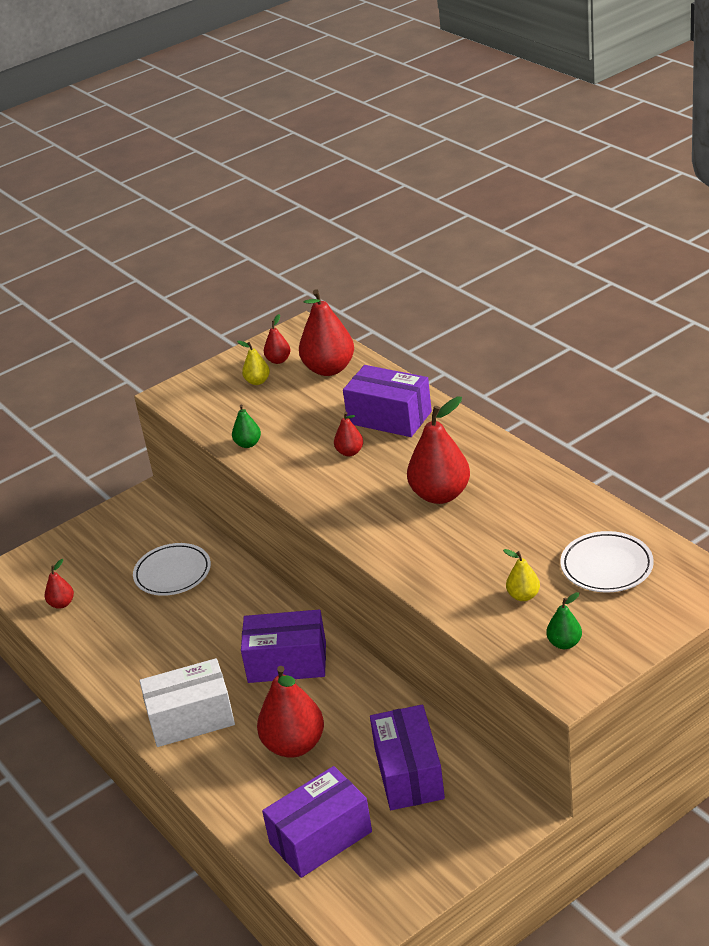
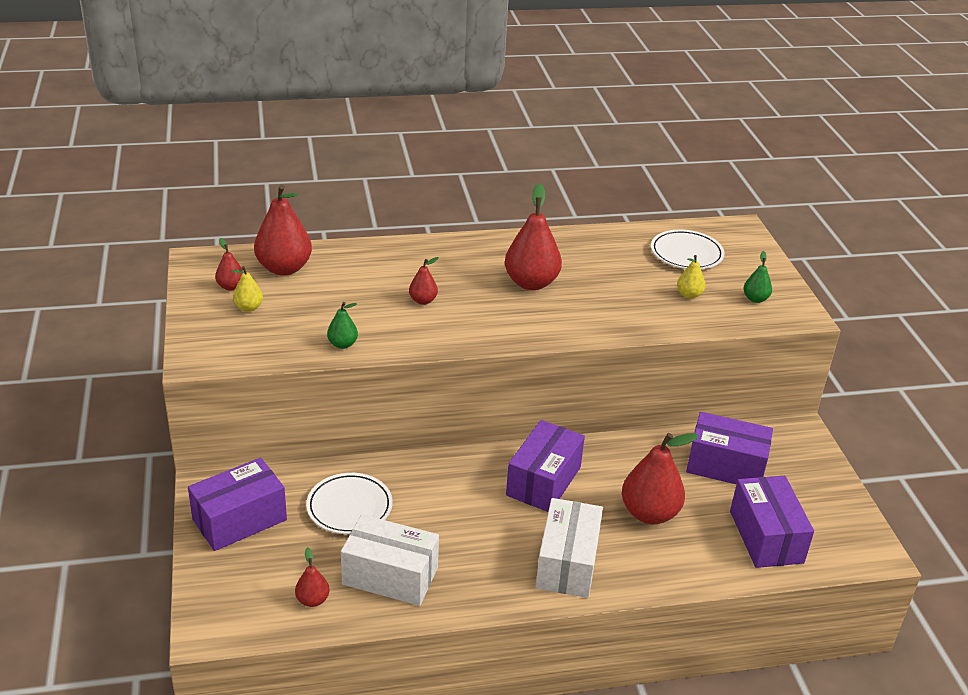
camera: 70 degrees left, 0 degrees up
(111, 629) = (390, 576): none -> white box
(389, 417) = (398, 267): purple box -> purple box (239, 520)

